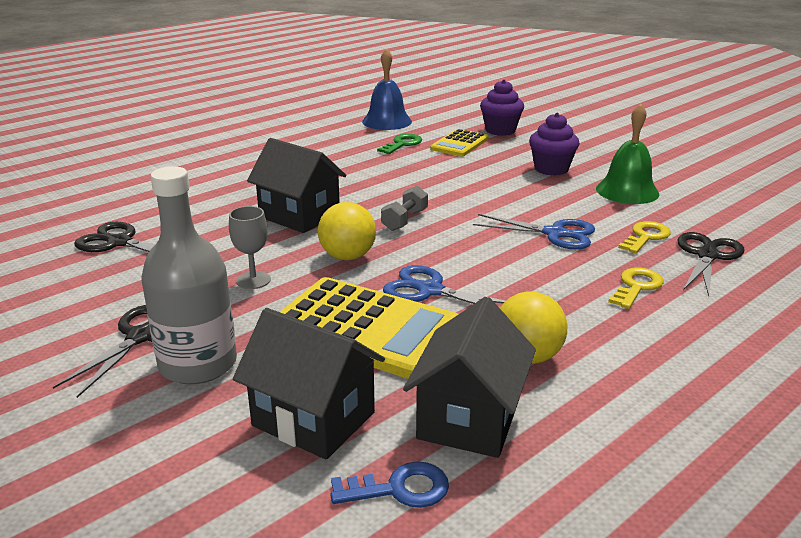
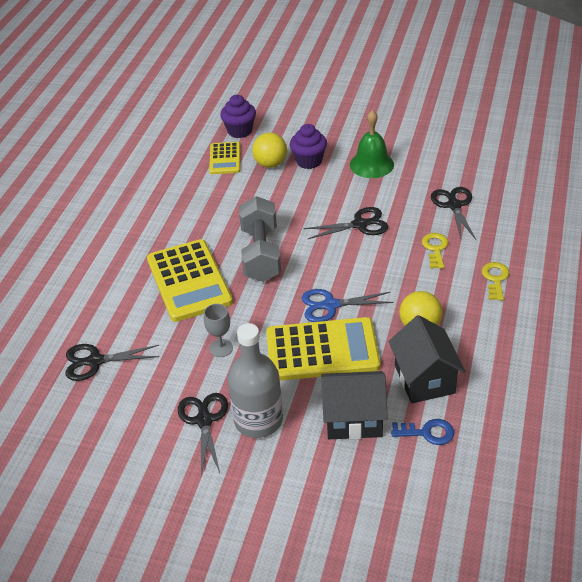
camera: 30 degrees left, 15 degrees up
(299, 216) = (189, 281): black house -> yellow calculator
(347, 256) = (257, 302): yellow ball -> yellow ball (270, 164)
(387, 121) = (146, 153): blue bell -> none
(399, 489) = (427, 432): blue key -> blue key turned 45 degrees clockwise
(402, 144) = (184, 176): green key -> none
(405, 220) = (261, 254): grey dumbbell -> grey dumbbell, size x2.06
(554, 234) = (360, 224): blue scissors -> black scissors
(645, 237) = (411, 204): yellow key -> yellow key (495, 279)

